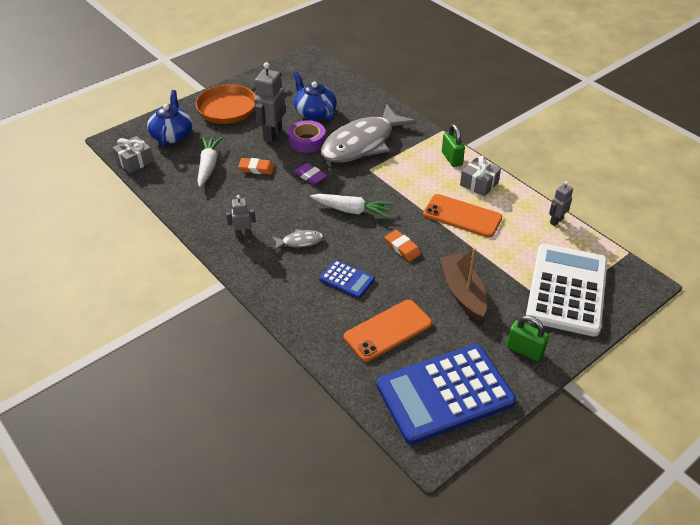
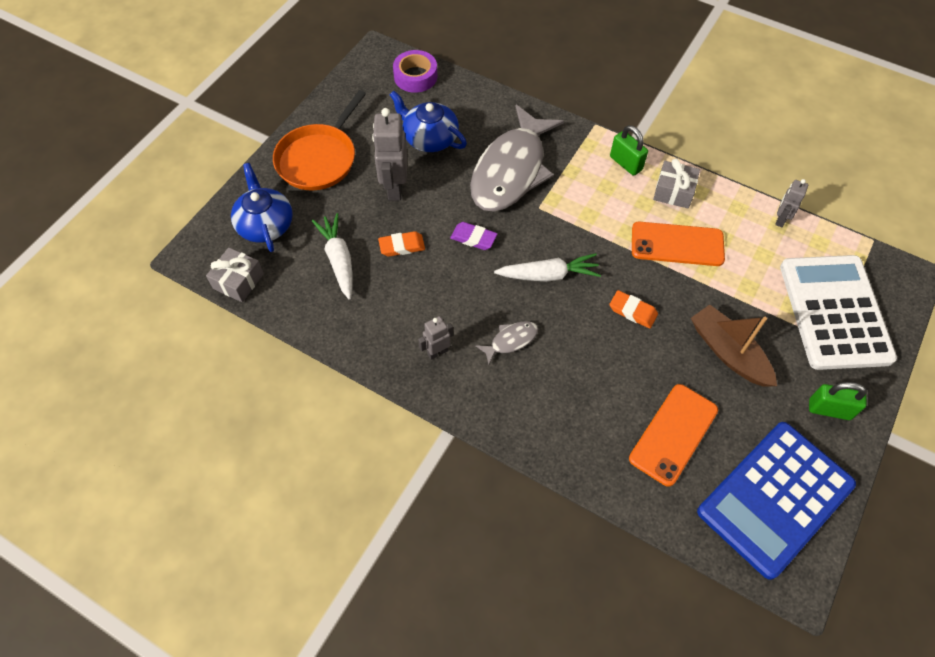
camera: 20 degrees left, 15 degrees up
(307, 141) = (443, 185): purple tape -> purple tape (415, 76)
(347, 279) = (592, 378): blue calculator -> none

